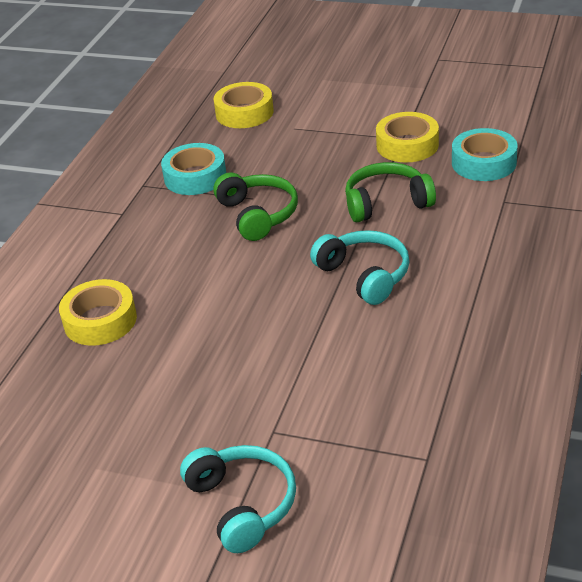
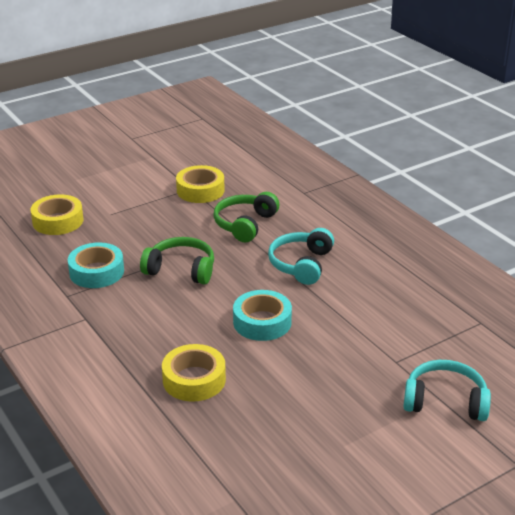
camera: 55 degrees left, 5 degrees down
(365, 275) = (301, 264): turquoise headphones -> turquoise headphones turned 75 degrees counterclockwise
(484, 163) = (259, 179): turquoise tape -> turquoise tape (262, 322)

